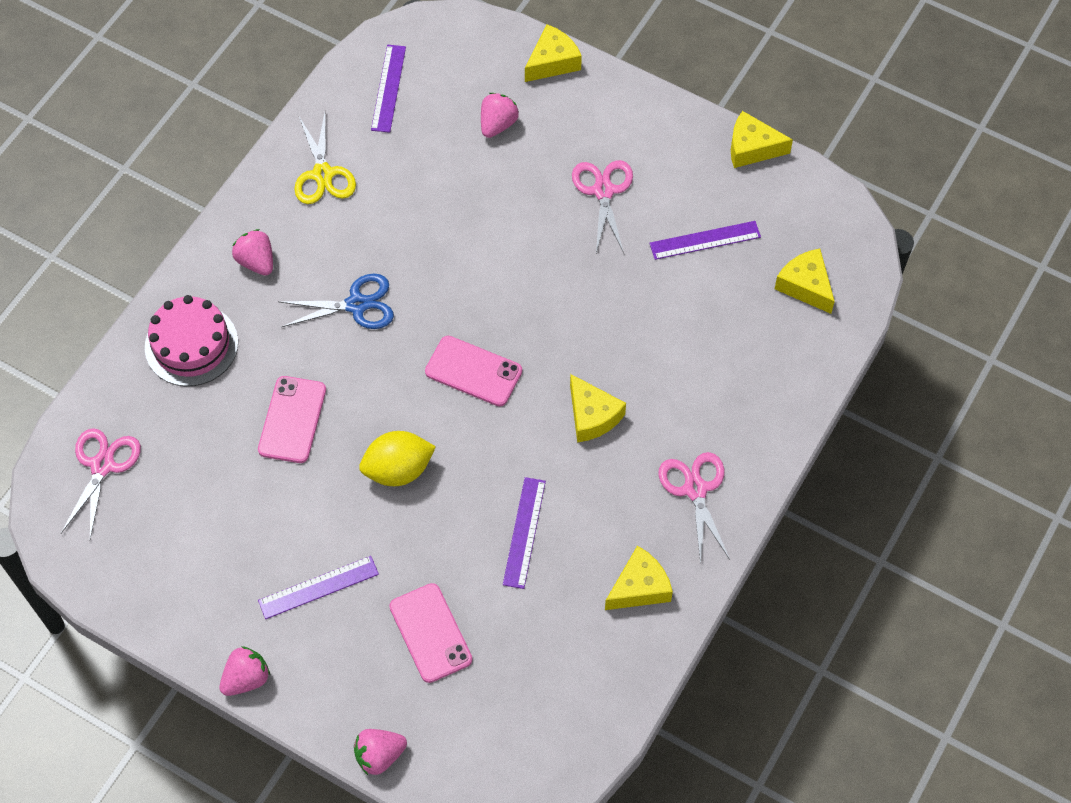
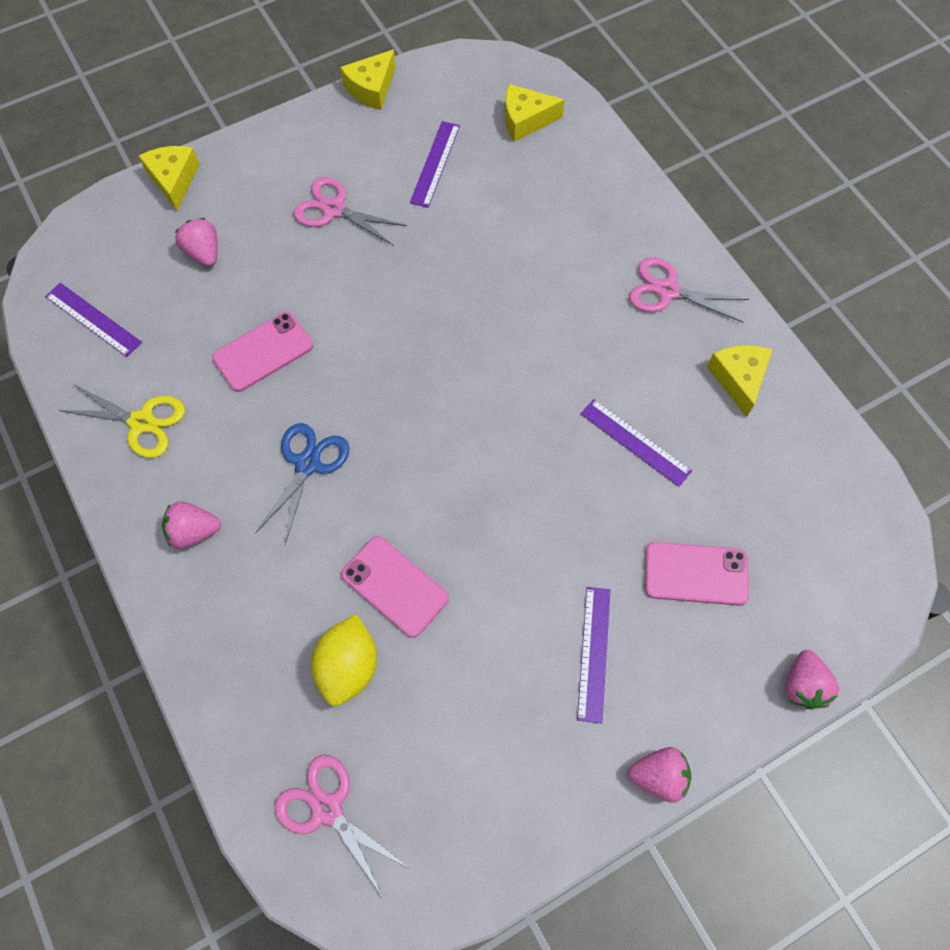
camera: 60 degrees left, 5 degrees up
(191, 345) = (245, 643): pink cake -> none
(246, 678) = (658, 776): pink strawberry -> pink strawberry turned 105 degrees clockwise
(398, 470) = (509, 516): yellow lemon -> yellow lemon (348, 666)
(473, 371) = (445, 401): pink phone -> pink phone (263, 352)
(592, 416) = (551, 330): yellow cheese -> none

